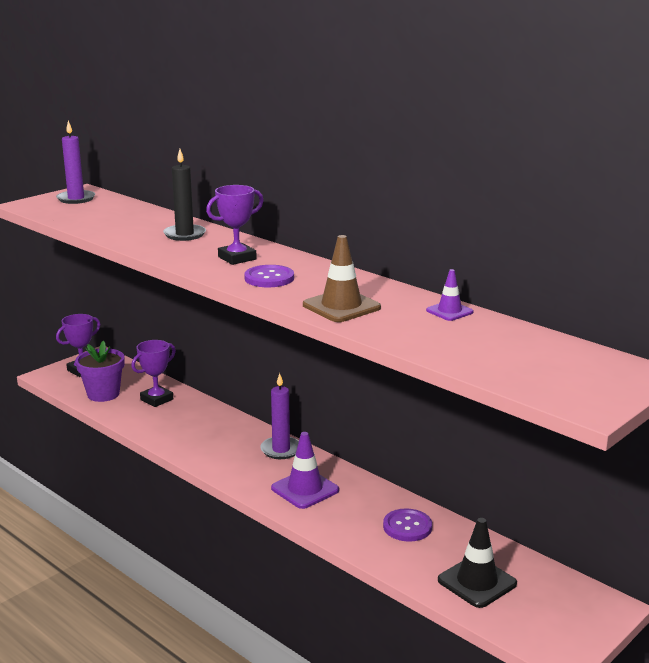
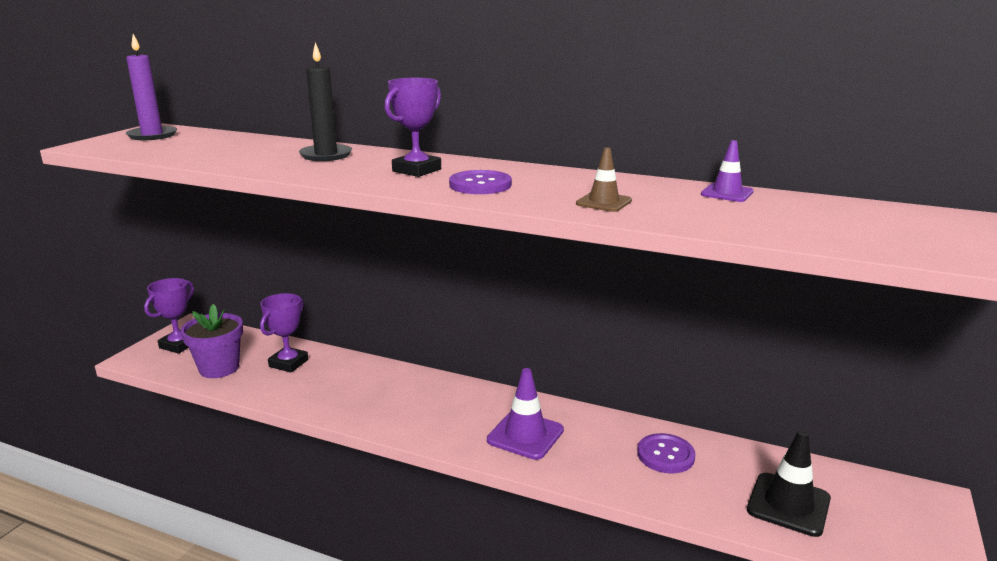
camera: 20 degrees left, 0 degrees up
(281, 450) = (467, 394): purple candle -> none
(341, 306) = (604, 202): brown traffic cone -> brown traffic cone, size x0.59

